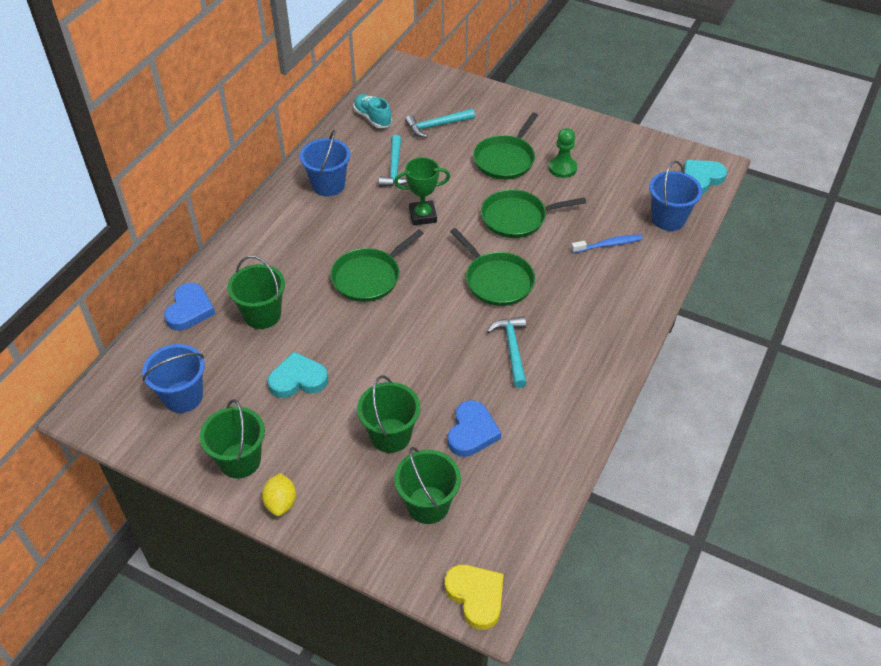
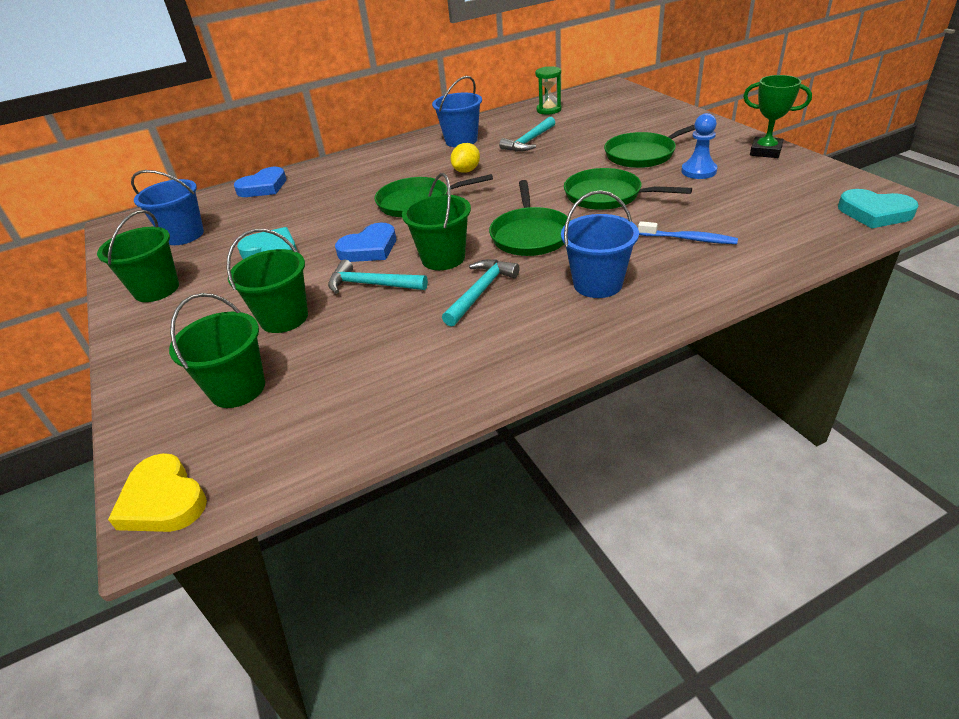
camera: 40 degrees right, 10 degrees down
(262, 315) = (306, 203): green bucket -> green bucket (443, 258)
(281, 503) = (138, 331): yellow lemon -> yellow lemon (466, 171)
(372, 118) = (549, 110): turquoise shoe -> green hourglass
(423, 216) = (516, 174): green trophy -> green trophy (765, 151)
(436, 126) = (600, 123): turquoise hammer -> turquoise hammer (371, 285)
(472, 432) = (356, 345): blue heart -> blue heart (369, 248)
(476, 596) = (163, 500): yellow heart -> yellow heart turned 135 degrees clockwise
(562, 168) = (698, 171): green pawn -> blue pawn
(668, 219) = (792, 236): blue bucket -> blue bucket (597, 284)
(701, 179) = (874, 213): turquoise heart -> turquoise heart turned 150 degrees counterclockwise

